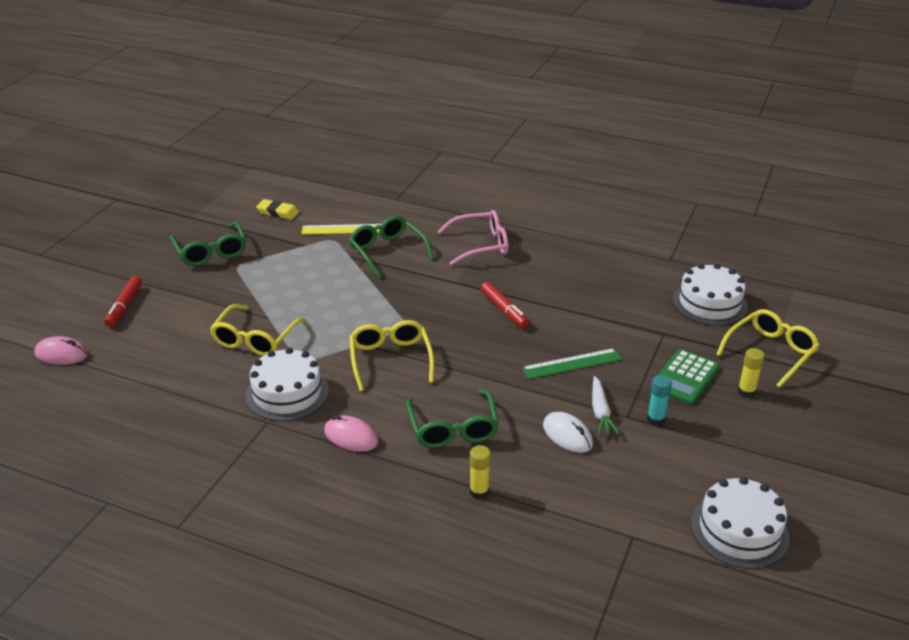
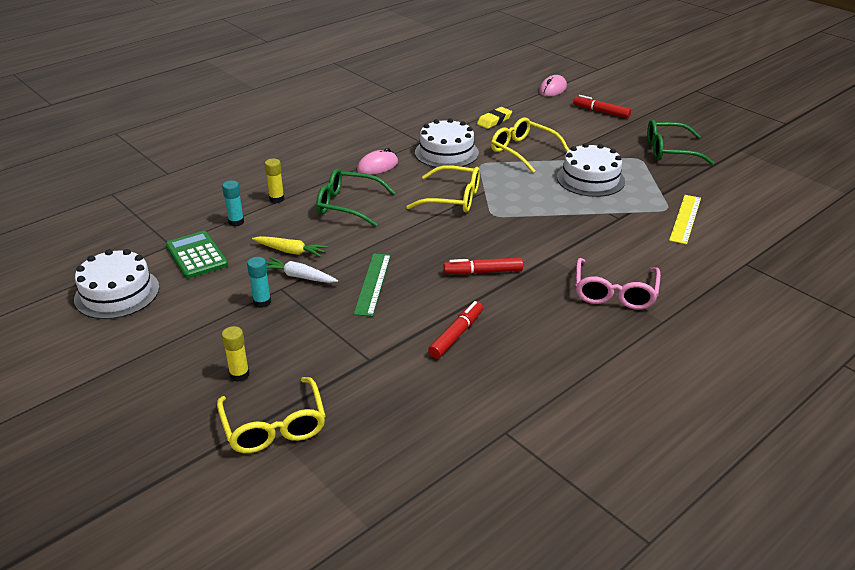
camera: 115 degrees right, 0 degrees up
(278, 212) = (734, 190): yellow eraser -> yellow eraser (494, 121)
(387, 251) = (629, 233): green glasses -> none
(549, 503) = (236, 222): none -> turquoise glue stick
(567, 435) = (291, 251): white mouse -> yellow carrot
(596, 302) = (456, 335): none -> red marker
(685, 377) = (295, 343): green calculator -> green calculator (196, 255)
(709, 303) = (394, 422): white cake -> white cake (590, 179)

